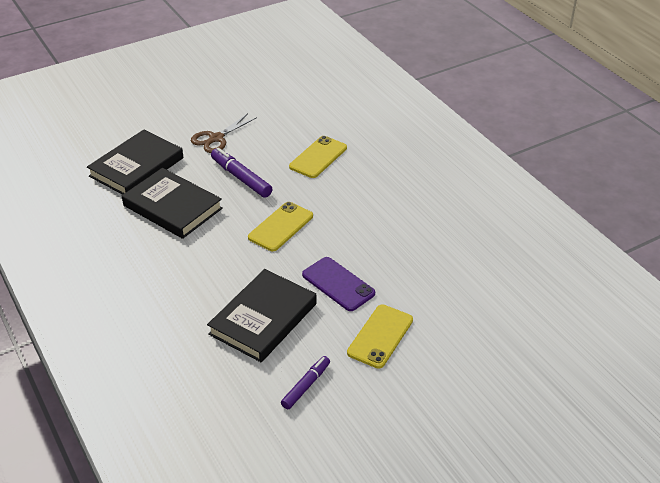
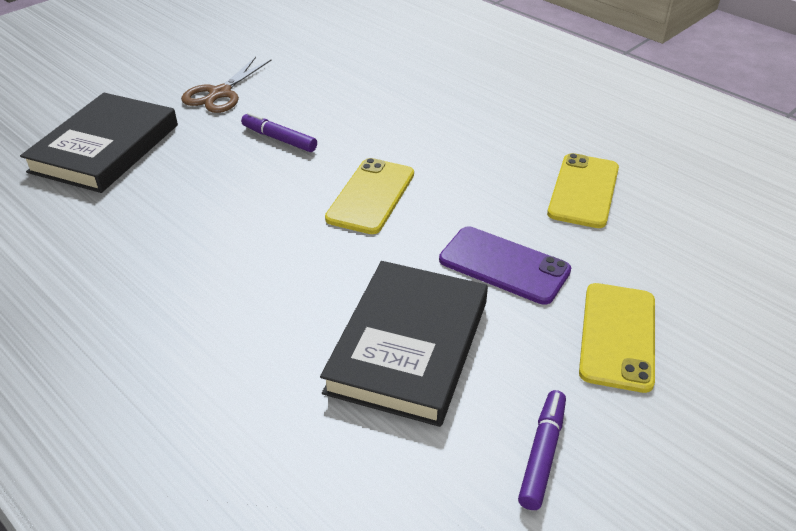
camera: 15 degrees left, 0 degrees up
(173, 207) = (183, 195): black book -> none
(241, 178) = (279, 139): purple marker -> purple marker, size x0.66
(318, 157) = (382, 96): yellow phone -> yellow phone (583, 191)

